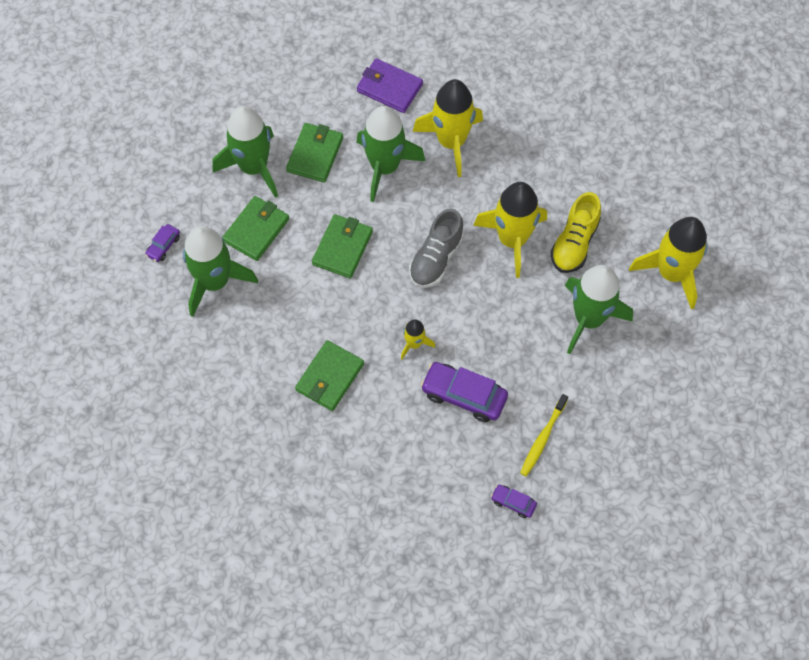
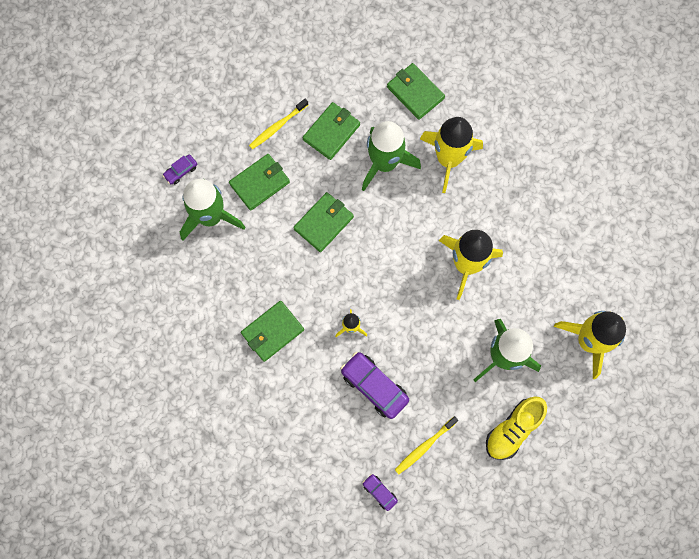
camera: 20 degrees right, 10 degrees up
(253, 167) = (277, 126): green rocket -> yellow toothbrush
(389, 88) = (415, 92): purple wallet -> green wallet
(436, 259) = (396, 259): grey shoe -> none
(574, 243) = (517, 286): yellow shoe -> yellow shoe (513, 430)

